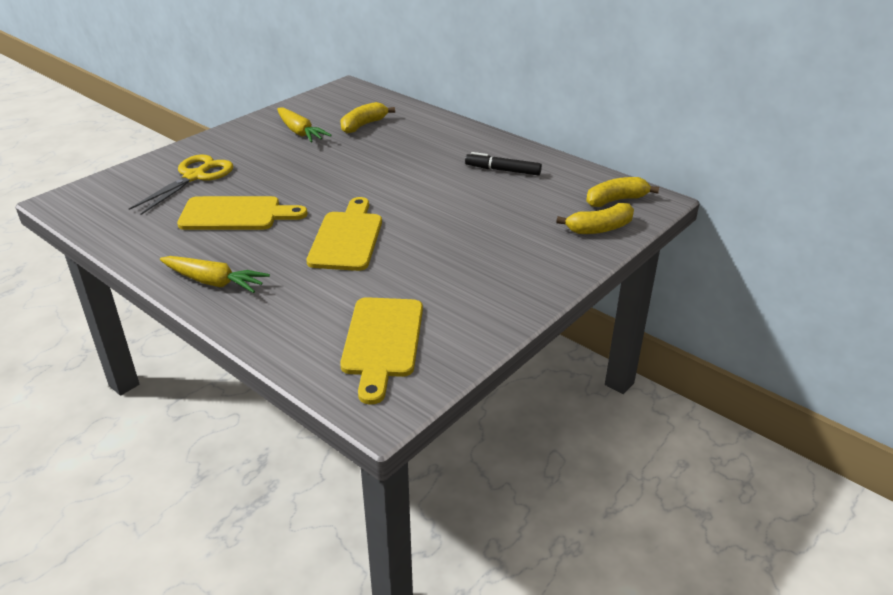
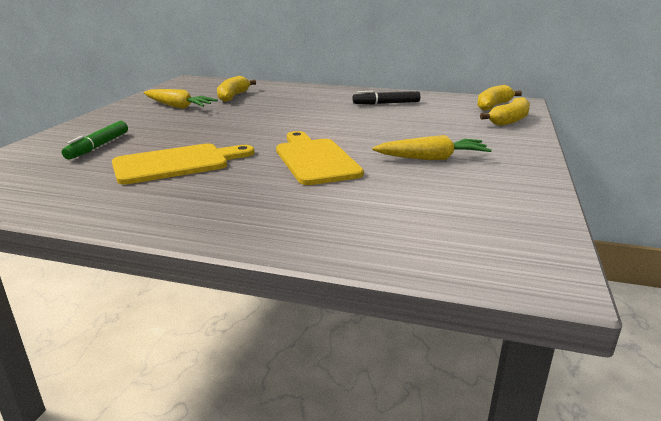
camera: 25 degrees left, 10 degrees down
(195, 177) = (98, 146): yellow scissors -> green marker
(214, 282) = (215, 217): yellow carrot -> yellow carrot (432, 158)
(382, 342) = (461, 222): yellow cutting board -> none

